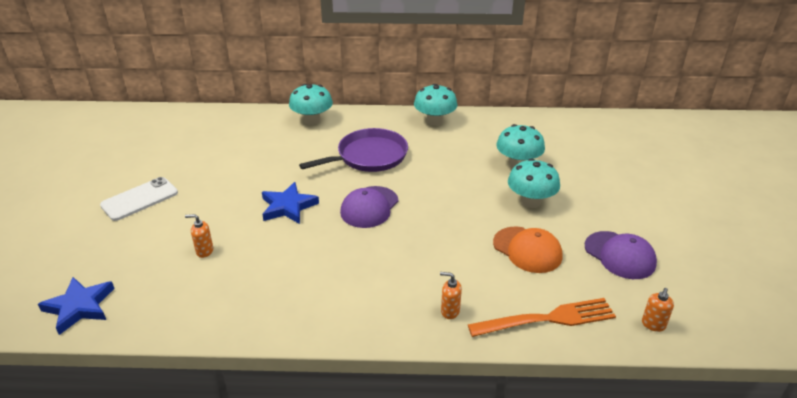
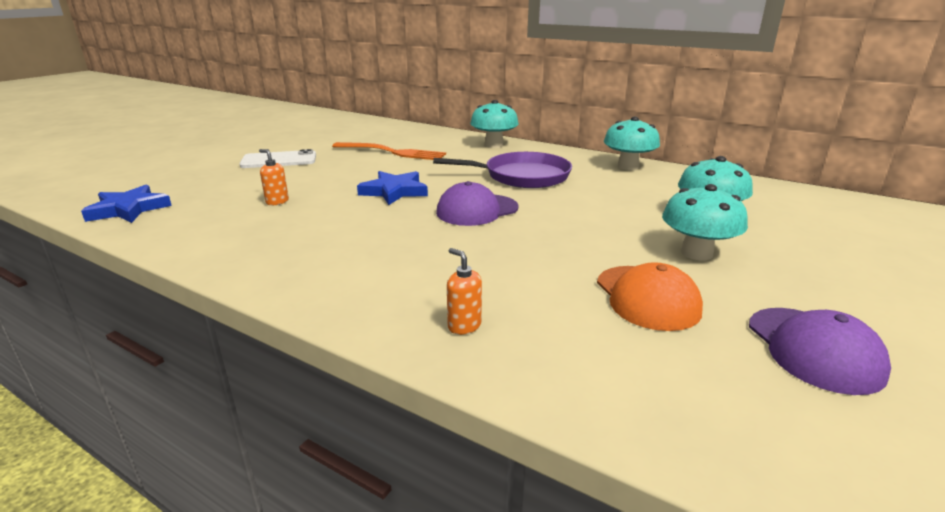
camera: 30 degrees right, 10 degrees down
(547, 319) = (606, 386): orange fork -> orange fork (392, 152)
(653, 325) = (826, 474): orange soap dispenser -> none

